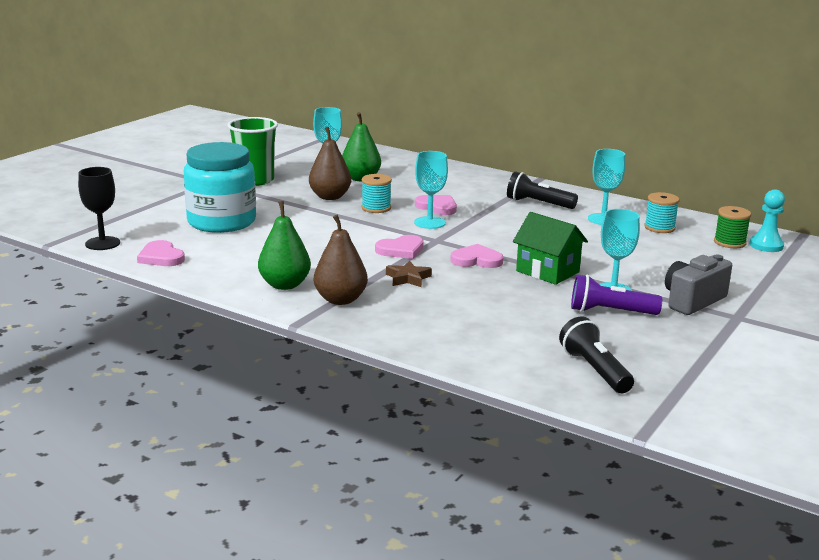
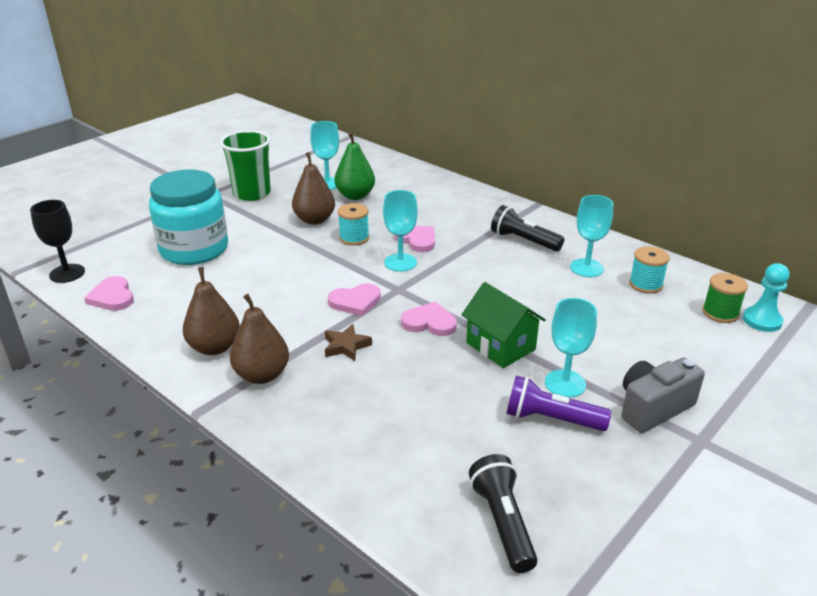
camera: 10 degrees right, 10 degrees up
(285, 285) = (215, 347): green pear -> brown pear

